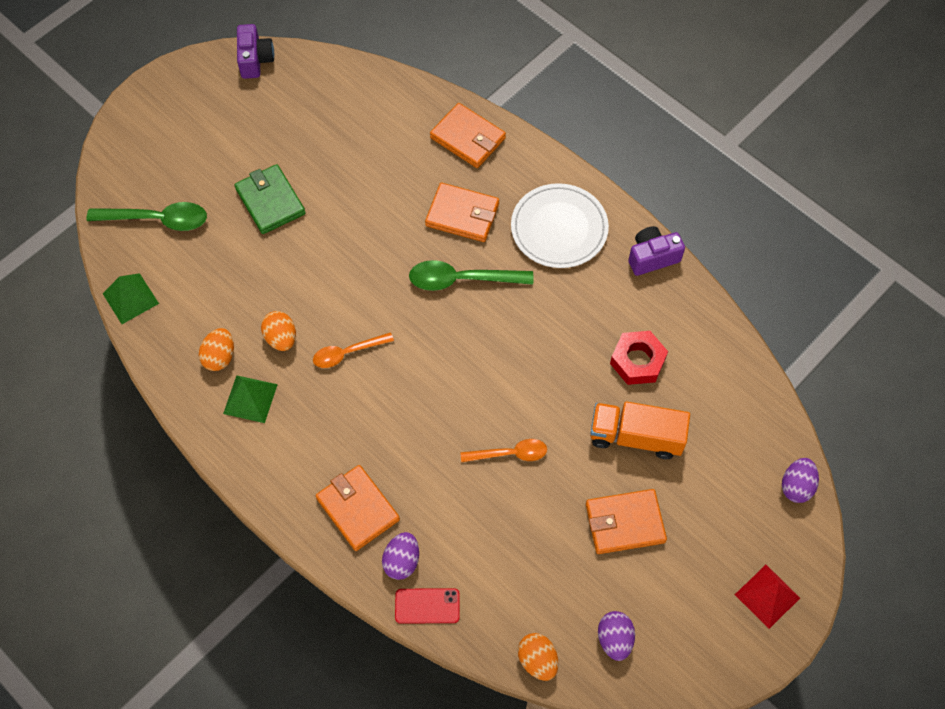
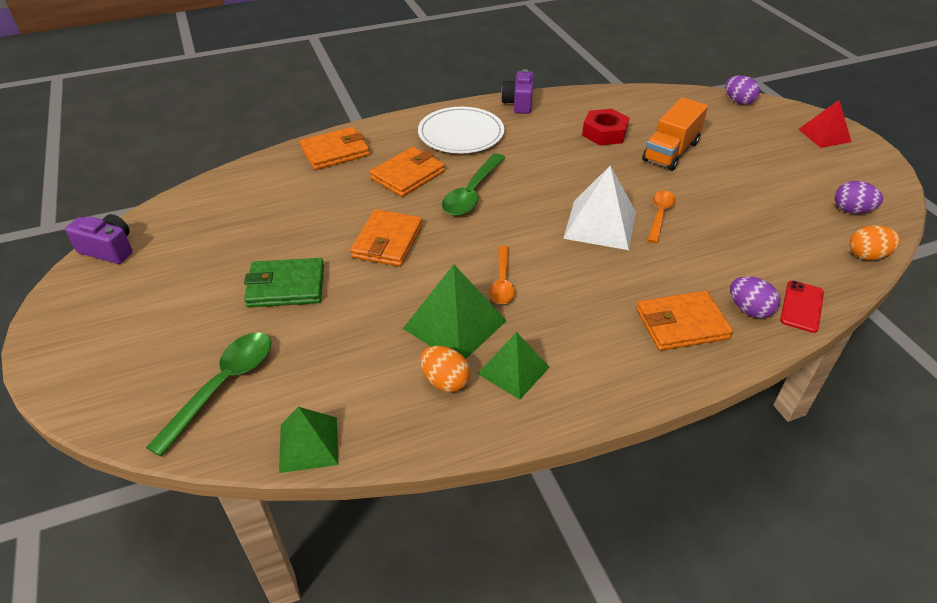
camera: 65 degrees left, 20 degrees down
(281, 338) = (454, 324): orange egg -> green pyramid
(468, 405) = (600, 224): none -> white pyramid
(625, 523) = (746, 177): orange wallet -> orange wallet (387, 241)

